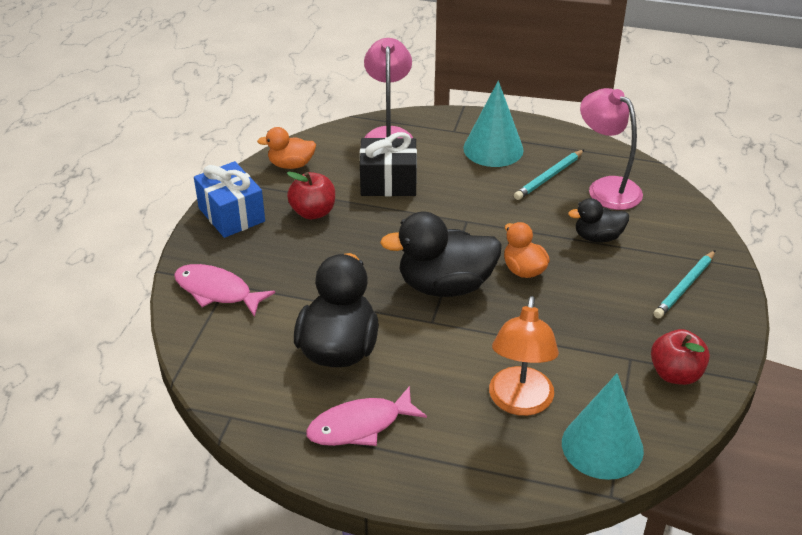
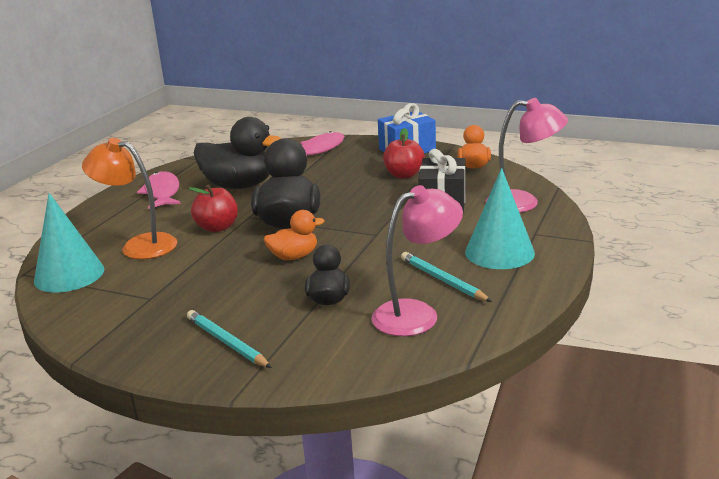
camera: 100 degrees right, 15 degrees down
(675, 374) = (115, 319): red apple -> red apple (217, 227)

